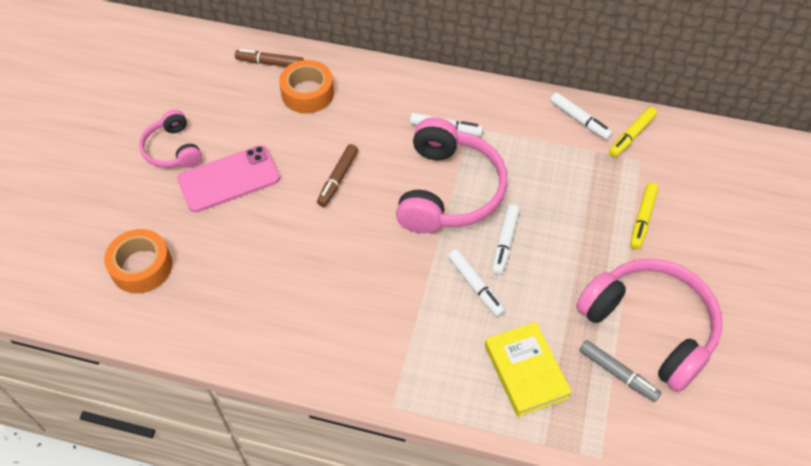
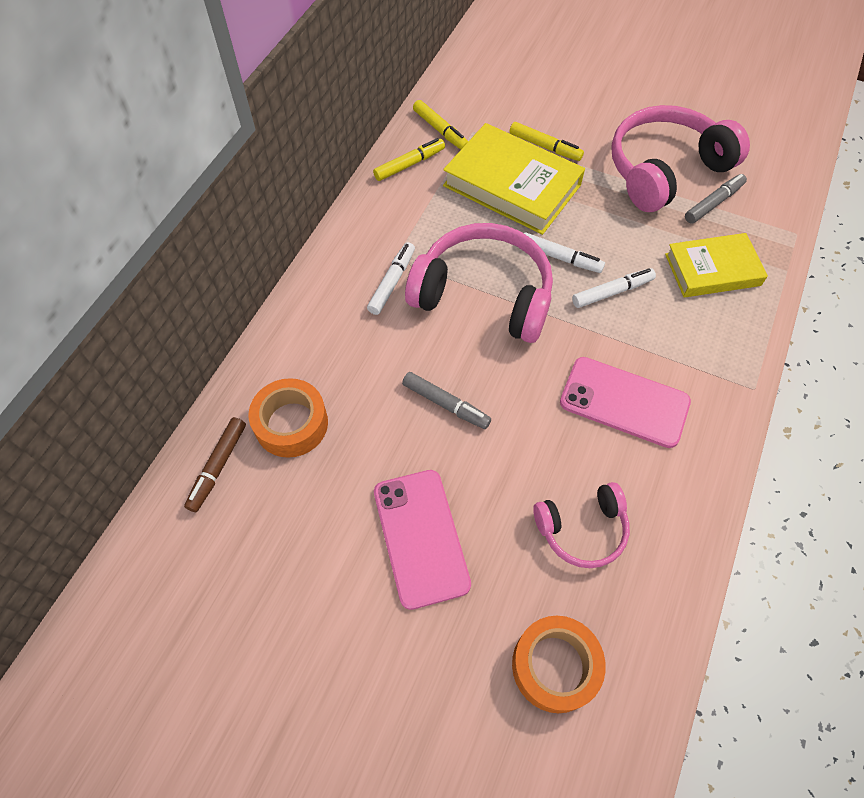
camera: 80 degrees left, 5 degrees up
(173, 149) = (349, 616): pink headphones -> pink headphones (582, 529)
(338, 179) = (446, 404): brown marker -> grey marker
(360, 300) = (624, 402): none -> pink phone
(579, 120) = (409, 164): white marker -> yellow marker
(581, 197) = (512, 185): none -> yellow book

